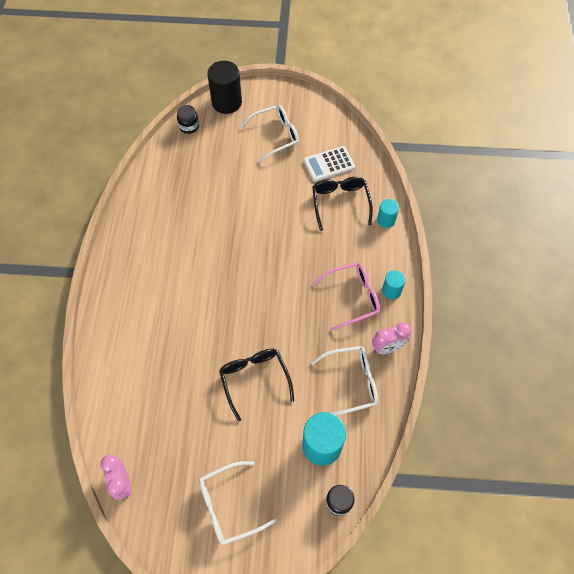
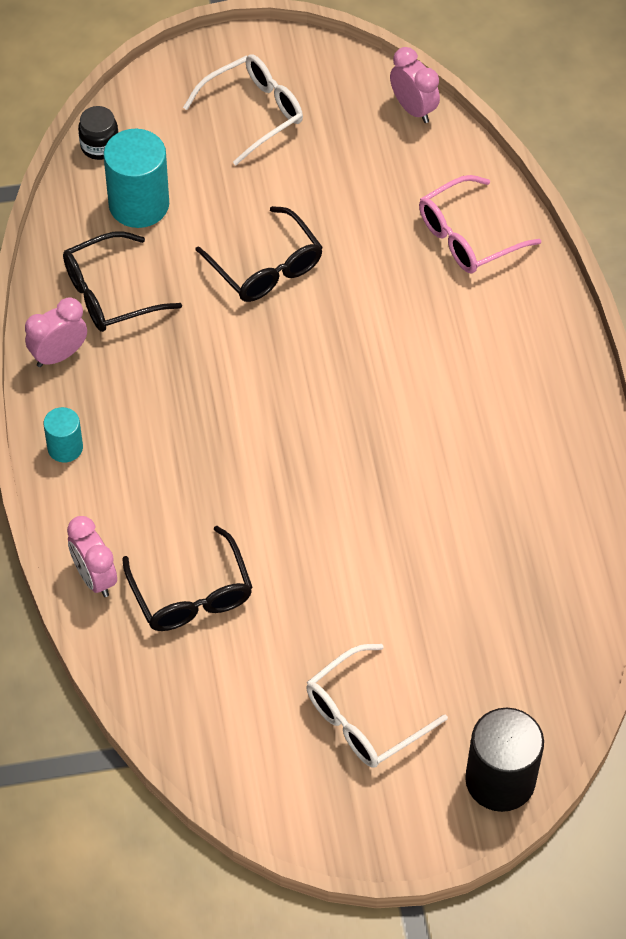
camera: 165 degrees right, 5 degrees down
(189, 126) = (558, 699): black jar -> none
(329, 164) = (233, 674): white calculator -> none
(351, 382) = (110, 293): white glasses -> black glasses
(352, 297) = (132, 422): pink glasses -> pink glasses (467, 236)
(386, 220) = (95, 577): turquoise cylinder -> pink clock

